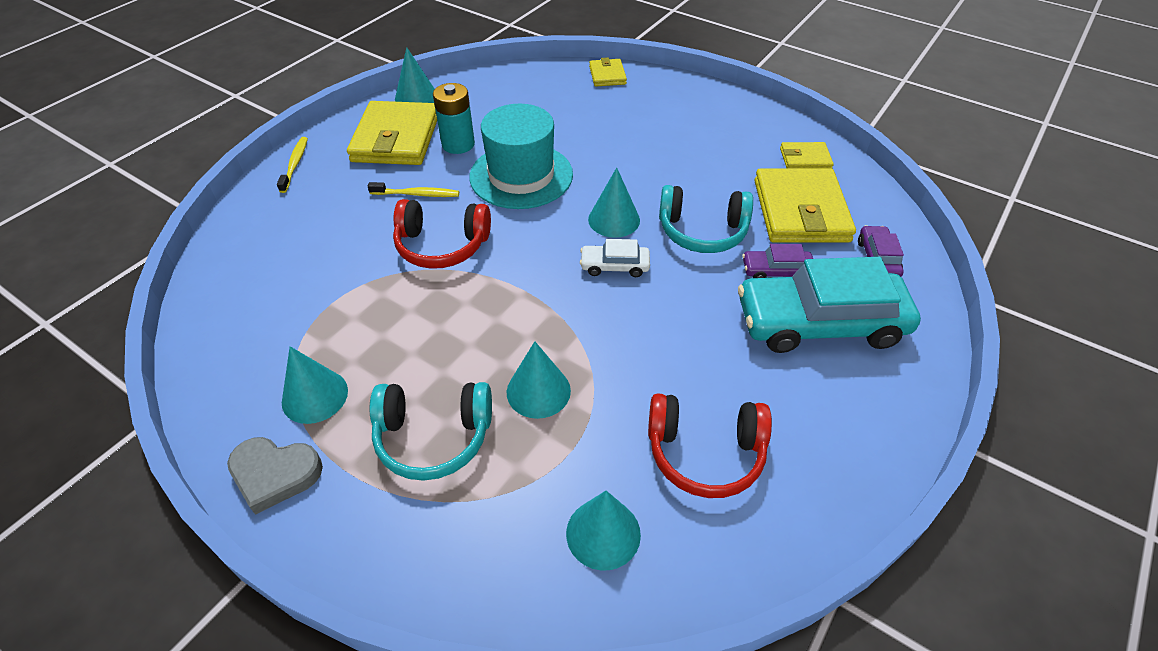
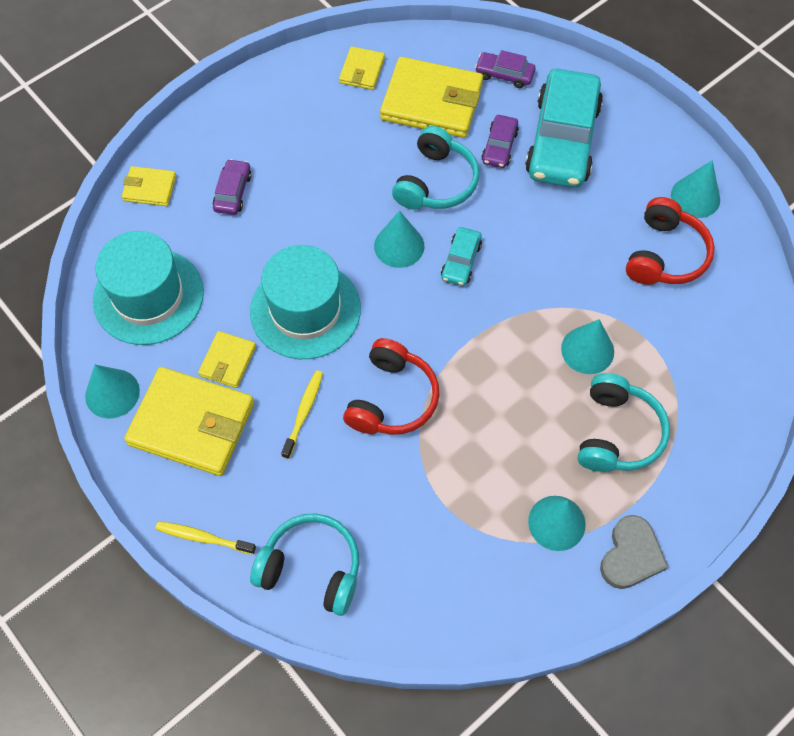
camera: 75 degrees left, 15 degrees up
(266, 227) = (311, 568): none -> turquoise headphones
(458, 144) = (227, 361): turquoise battery -> yellow wallet
(507, 95) = (148, 296): none -> turquoise hat
(603, 533) = (717, 335): turquoise cone -> turquoise cone (695, 197)
(614, 266) = (461, 261): white car -> turquoise car
(625, 114) = (233, 192): none -> purple car

